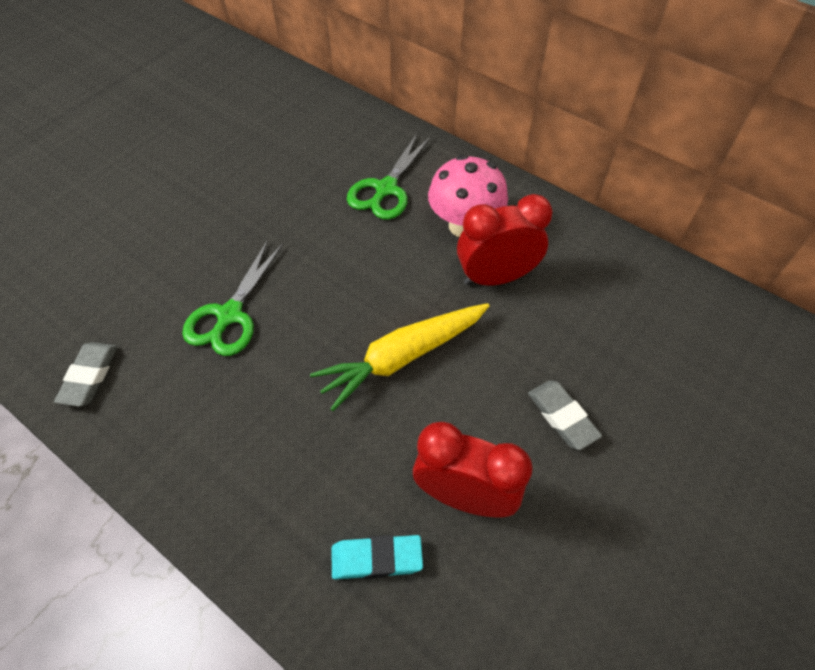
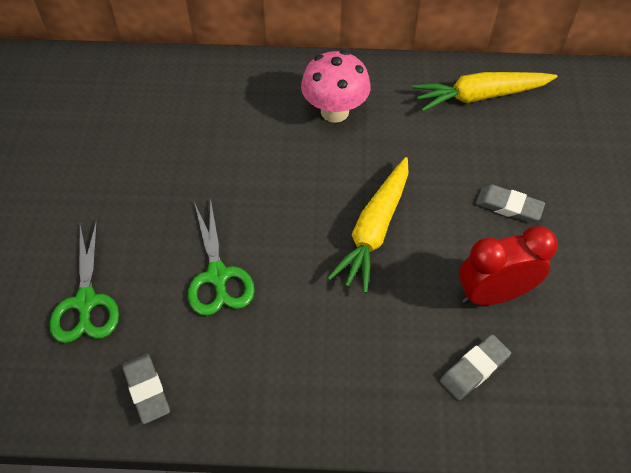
camera: 35 degrees left, 0 degrees up
(376, 558) = (474, 369): turquoise eraser -> grey eraser
(385, 189) = (251, 114): green scissors -> green scissors (86, 302)
(496, 277) = (389, 137): red clock -> none
(630, 287) = (480, 96): none -> yellow carrot

